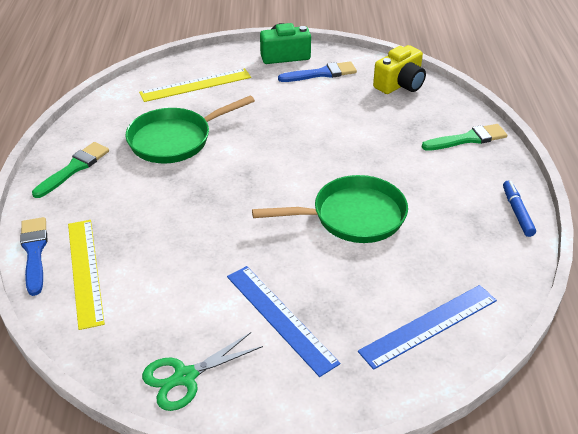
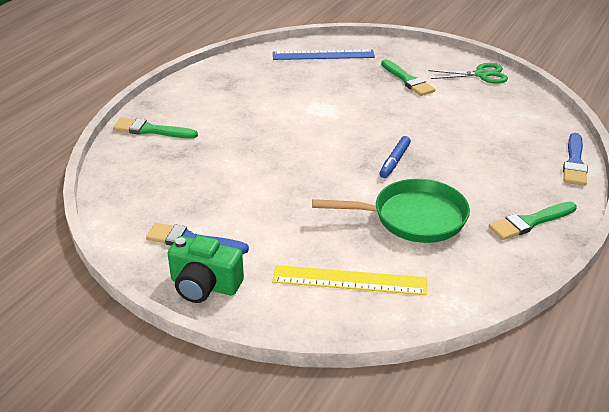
camera: 150 degrees left, 5 degrees down
(85, 271) = (533, 139): yellow ruler -> none
(280, 318) = (408, 80): blue ruler -> green brush
(352, 216) = (309, 111): green pan -> none
(400, 84) = (131, 197): yellow camera -> none
(517, 212) = (194, 80): blue marker -> blue marker (394, 161)

